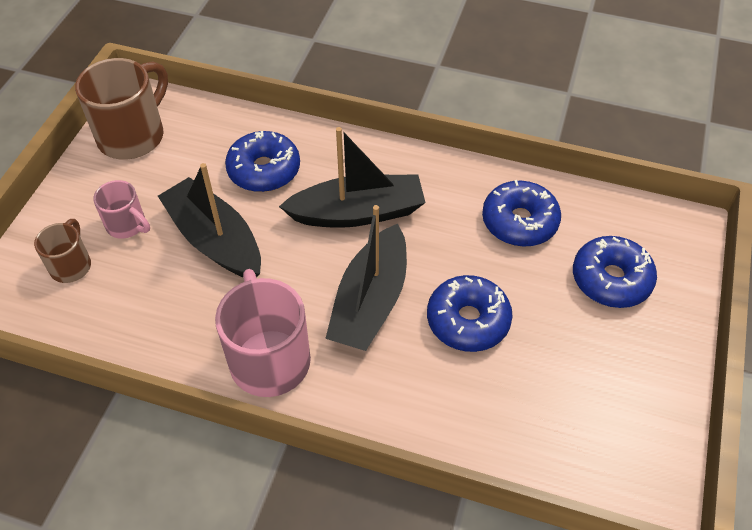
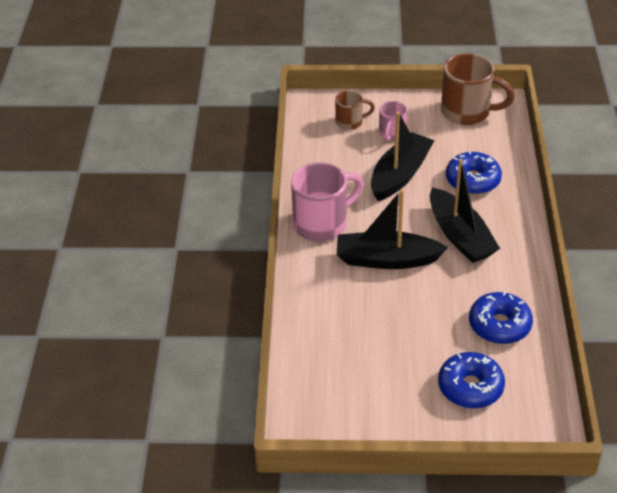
camera: 75 degrees right, 10 degrees down
(468, 320) = (394, 312): blue donut -> none

